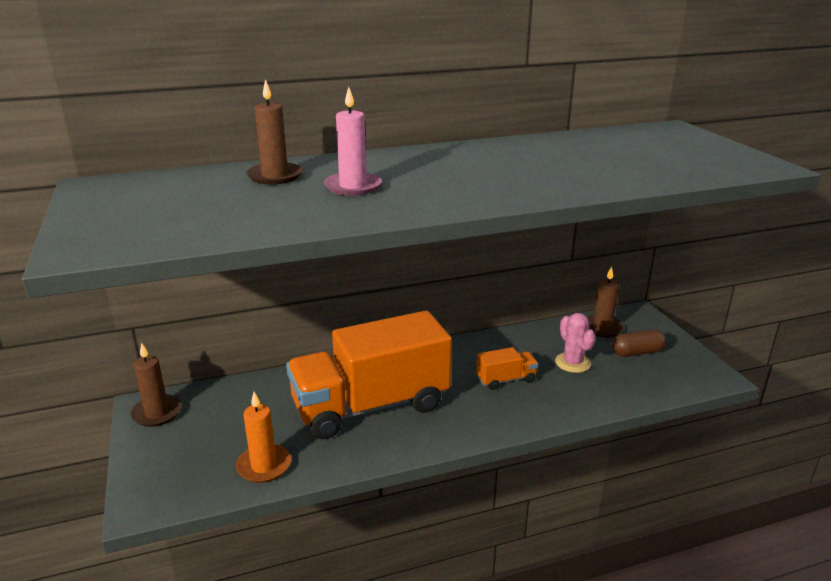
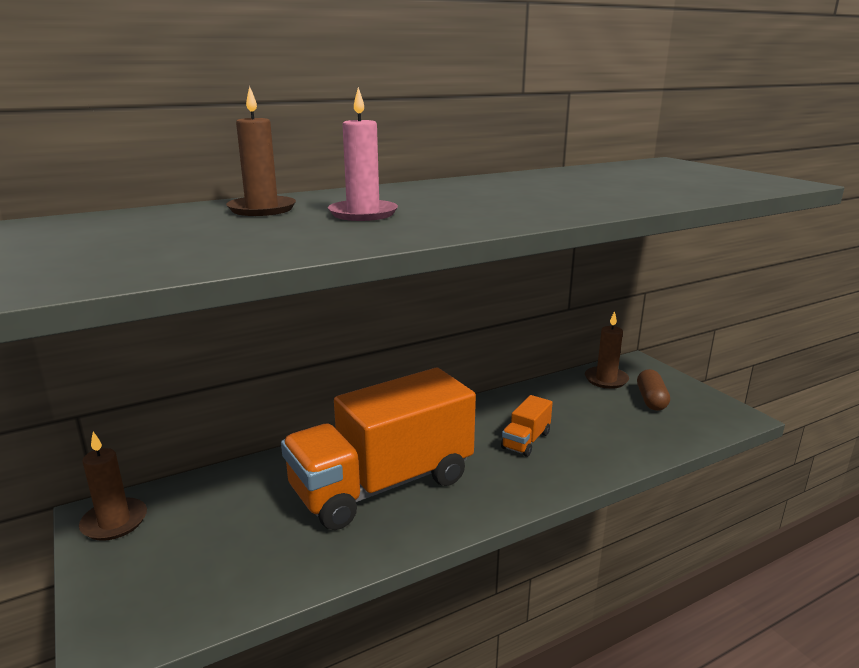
camera: 10 degrees left, 5 degrees down
(264, 466) = (267, 572): orange candle -> none
(506, 380) = (526, 440): orange truck -> orange truck turned 150 degrees clockwise
(573, 363) = (590, 416): pink cactus -> none
(637, 352) = (651, 400): brown capsule -> brown capsule turned 60 degrees counterclockwise

